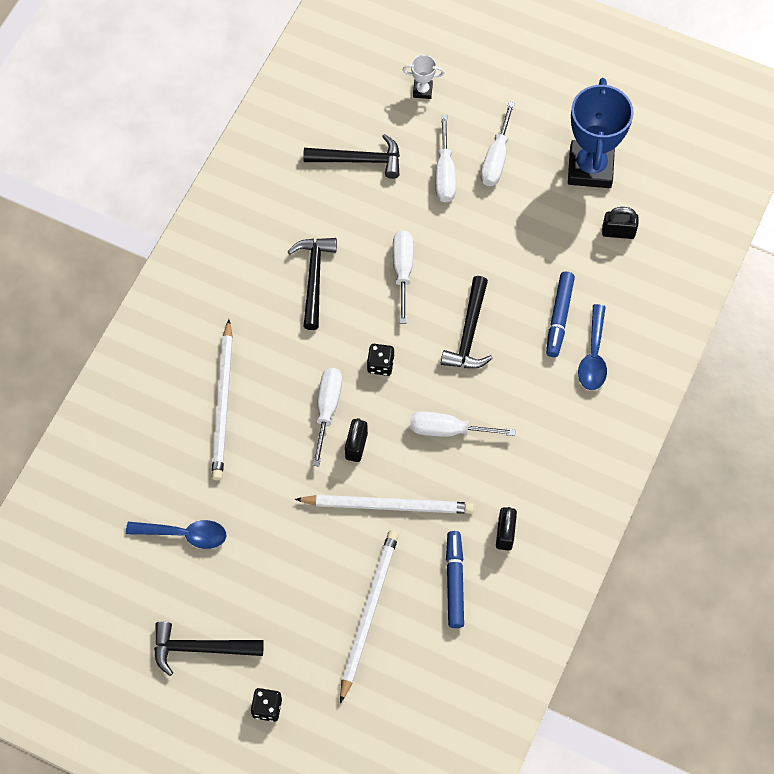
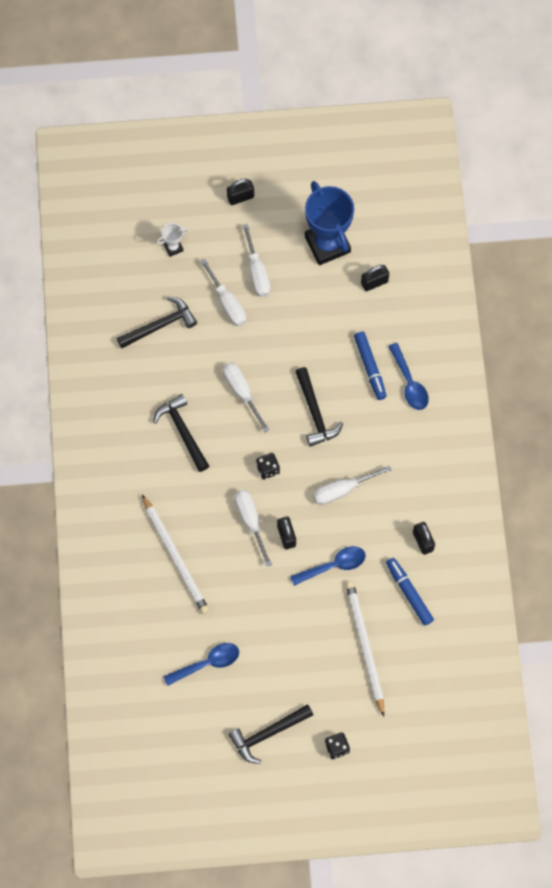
camera: 30 degrees left, 5 degrees up
(388, 505) = (333, 565): white pencil -> blue spoon
(525, 76) = (240, 197): none -> black padlock

